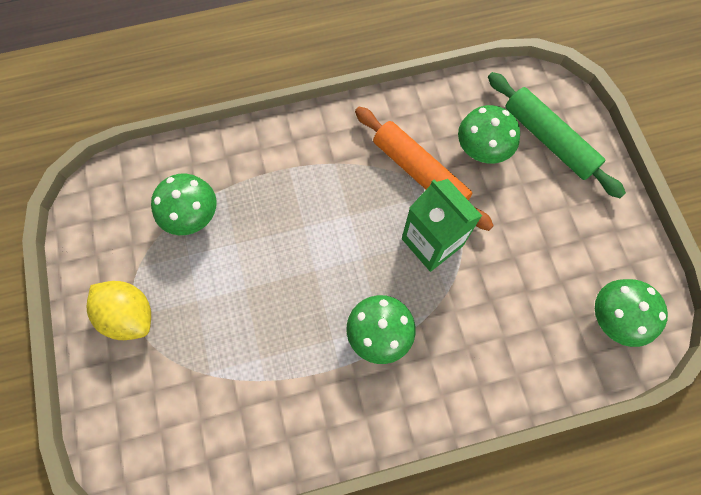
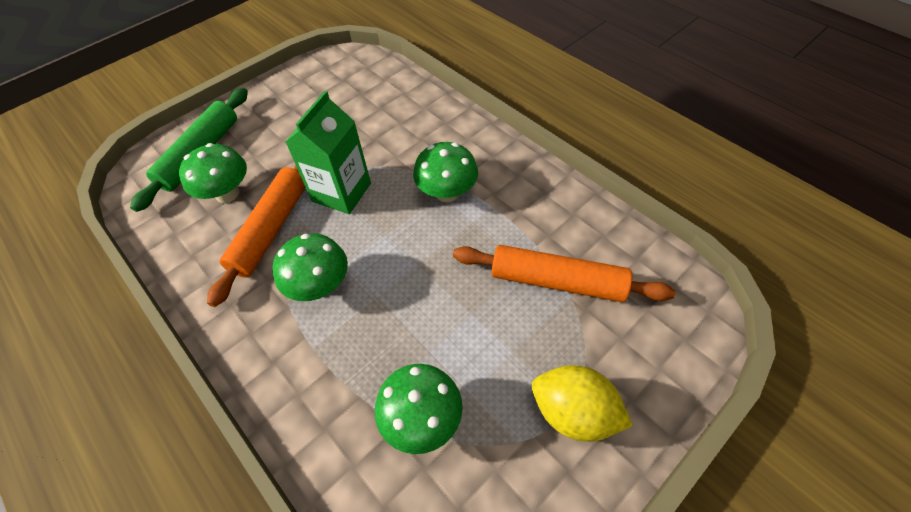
camera: 115 degrees left, 15 degrees down
(129, 315) = (573, 412): yellow lemon -> yellow lemon turned 75 degrees counterclockwise
(230, 374) = (557, 281): none -> orange rolling pin
(614, 318) = (350, 76): green mushroom -> green mushroom (320, 286)

